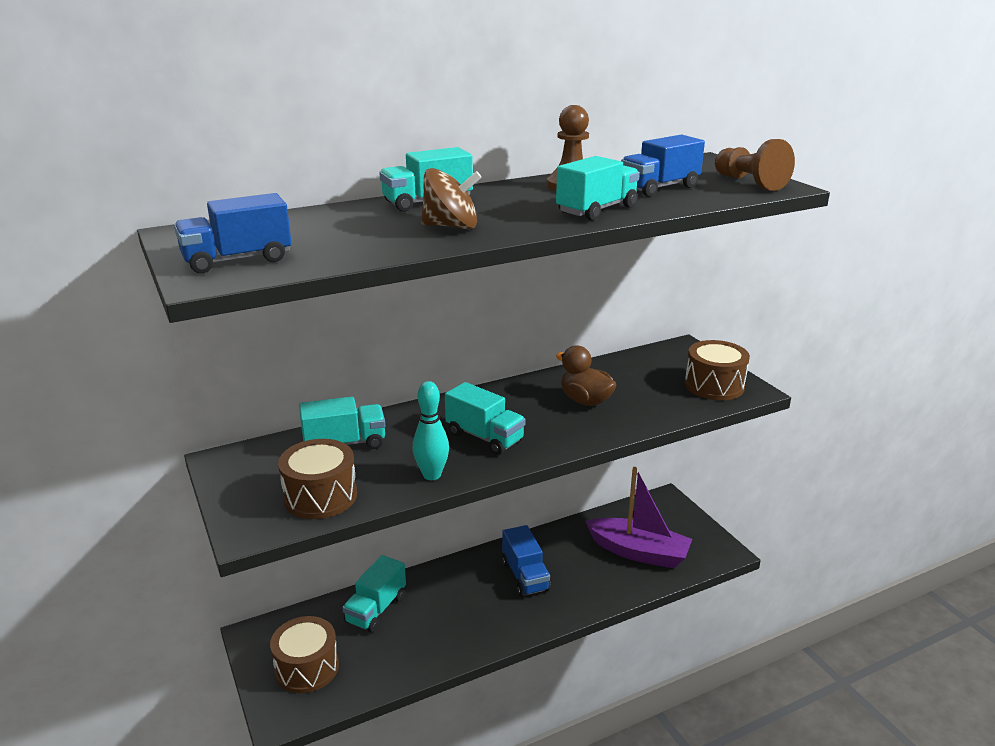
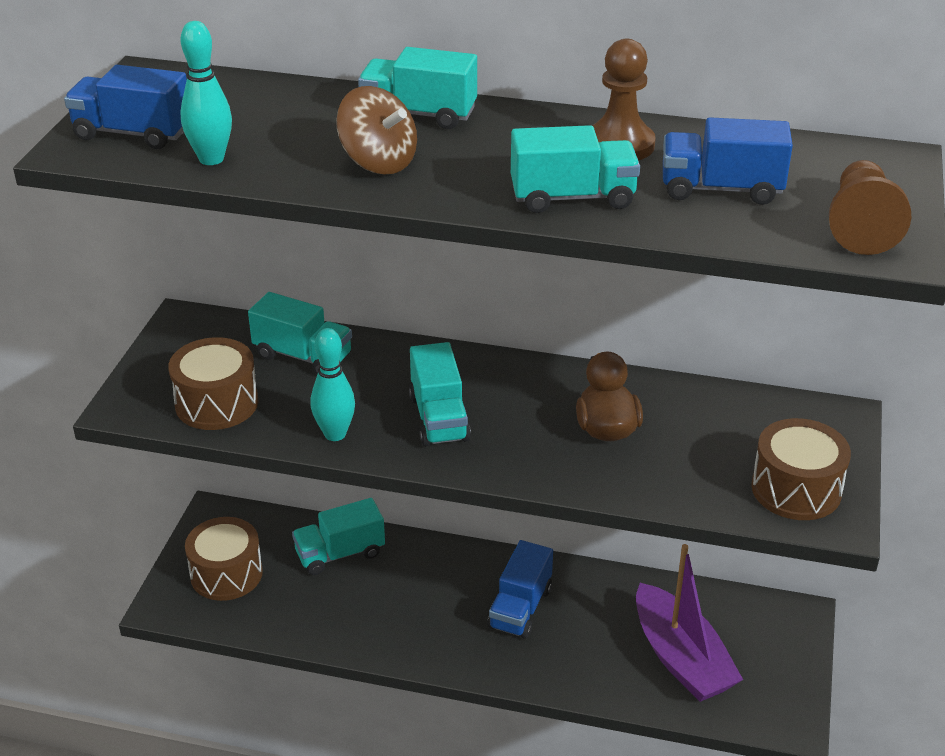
camera: 40 degrees right, 10 degrees up
(331, 255) = (211, 159): none -> turquoise bowling pin

